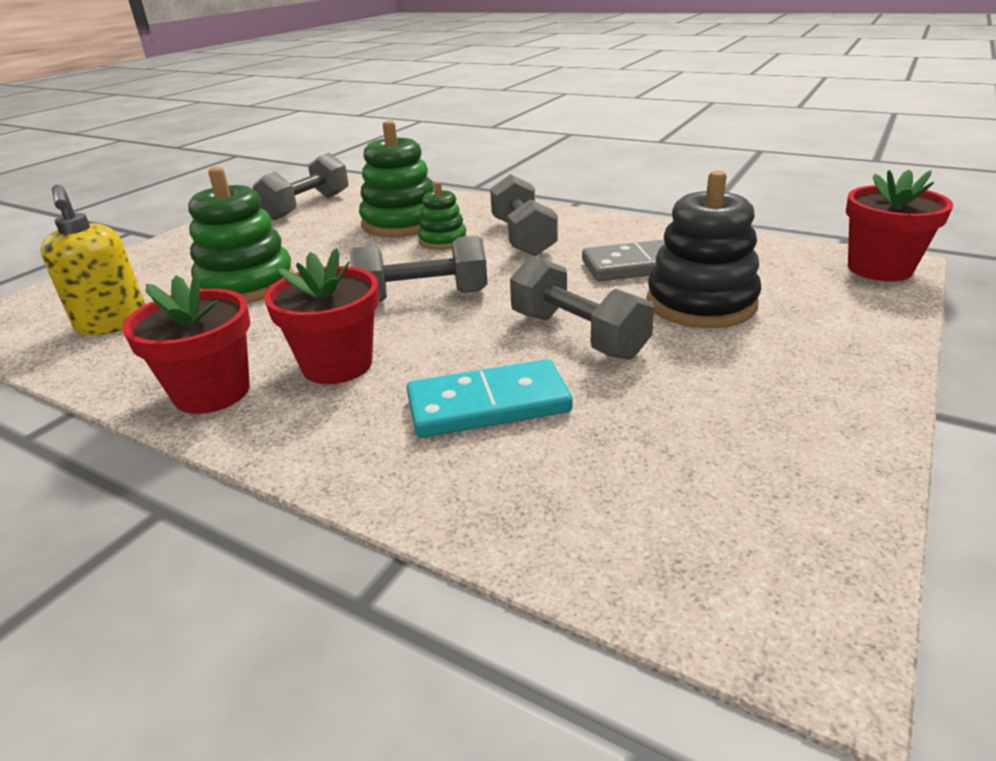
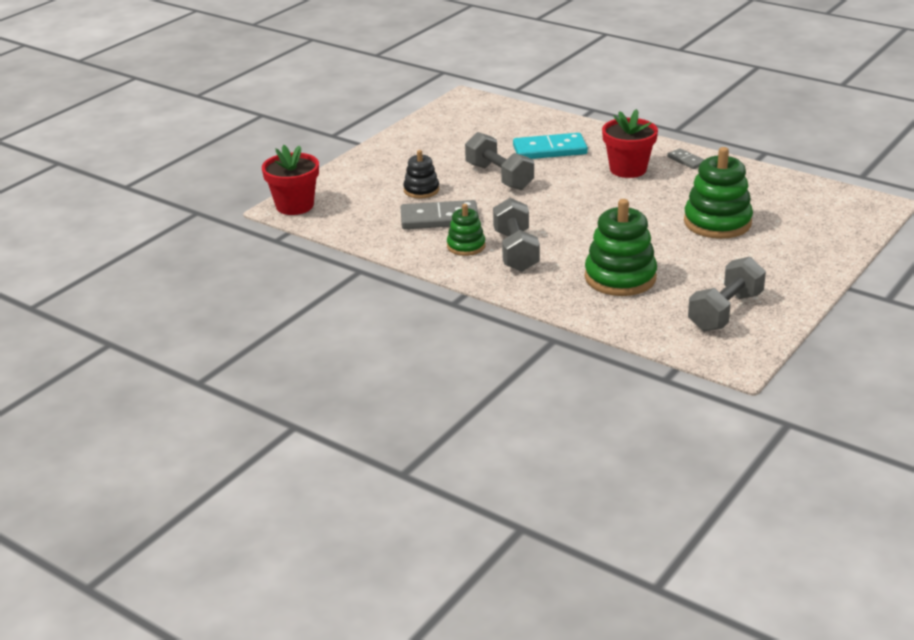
camera: 175 degrees left, 0 degrees up
(113, 324) = (784, 199): yellow soap dispenser -> none
(212, 392) = (686, 160): red flower pot -> grey domino
(422, 297) = (589, 205): grey dumbbell -> none
(443, 241) = (580, 253): green stacking toy -> green stacking toy (466, 246)
(701, 303) = (421, 190): black stacking toy -> black stacking toy, size x0.57

